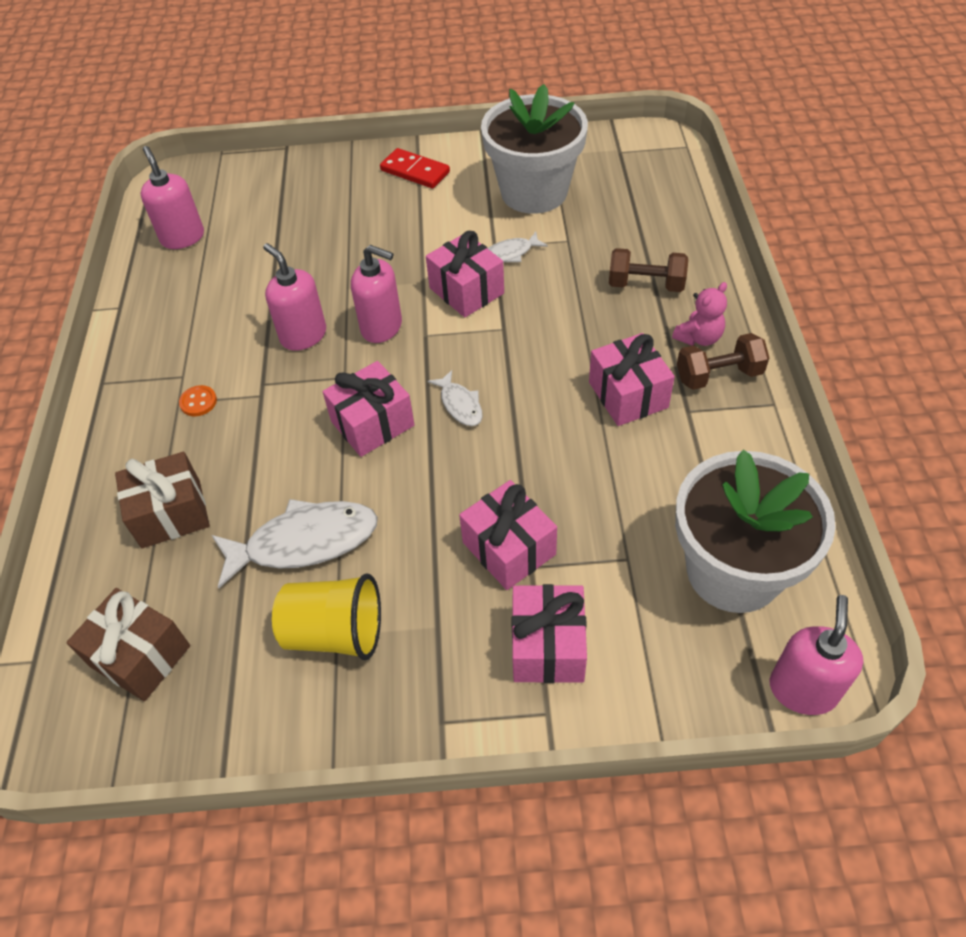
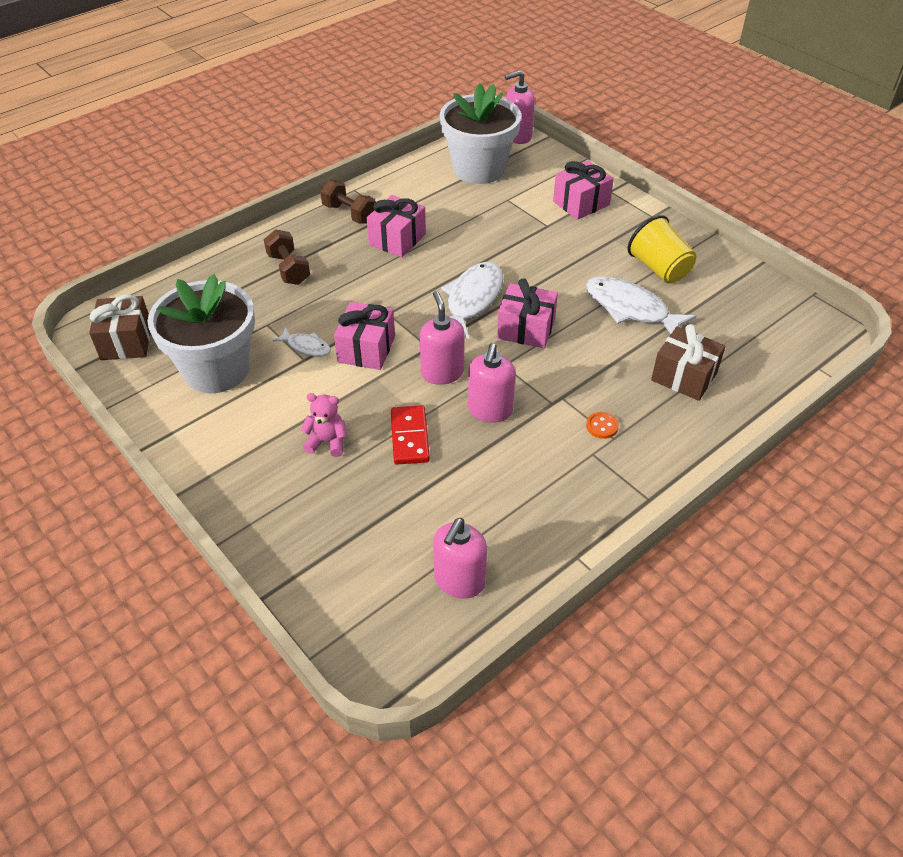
camera: 130 degrees left, 5 degrees down
(140, 656) = (759, 328): brown gift -> brown gift (126, 341)
(415, 171) = (235, 463): red domino -> red domino (409, 437)
(460, 404) = (472, 300): white fish -> white fish, size x1.92
(509, 548) = (546, 236): pink gift -> none
(699, 338) = (323, 231): pink teddy bear -> pink teddy bear (327, 442)

